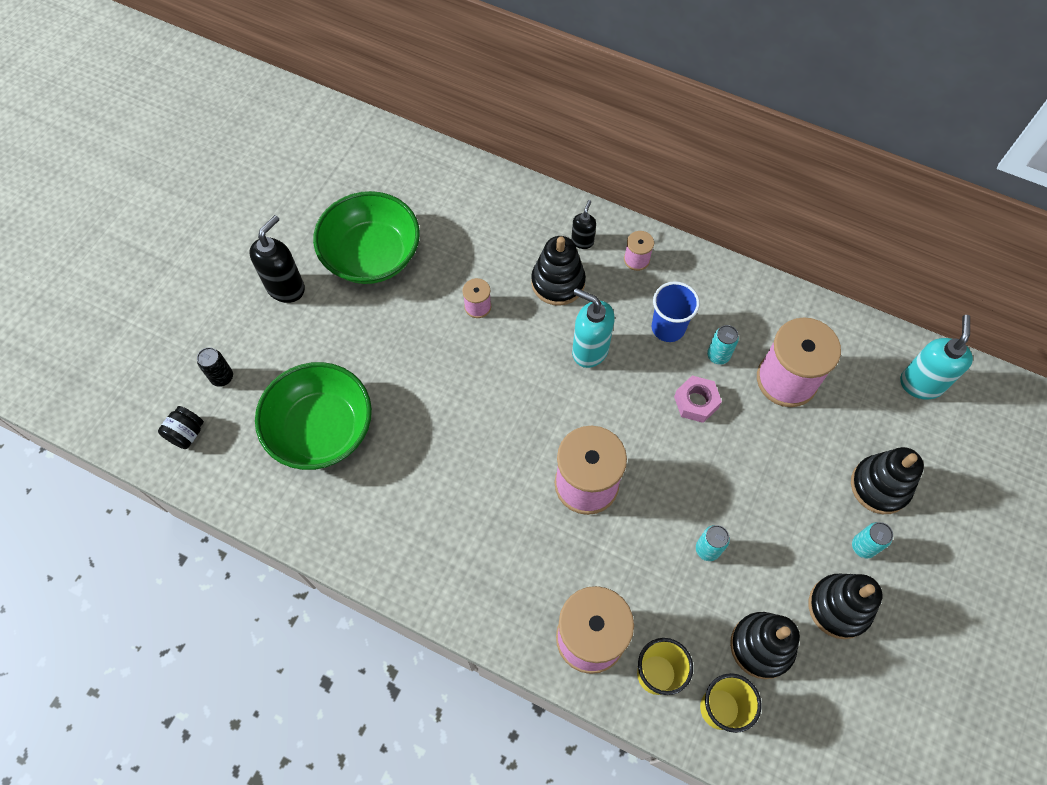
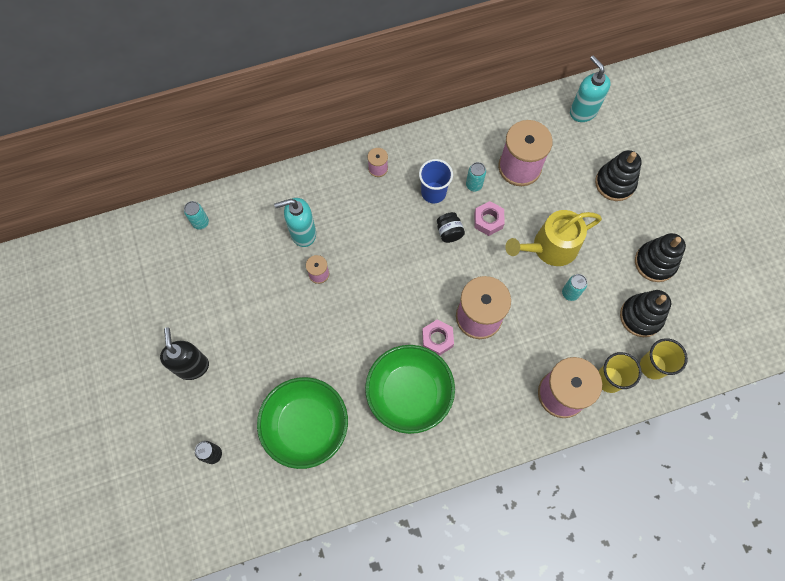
camera: 45 degrees left, 5 degrees up
(187, 433) = (228, 506): black jar -> black jar (449, 232)
(372, 255) = (224, 300): green bowl -> green bowl (409, 394)
(523, 466) = (437, 339): none -> pink nut
(558, 282) = (349, 219): black stacking toy -> none
(582, 241) = (337, 184): black soap dispenser -> none
(589, 350) = (405, 243): turquoise soap dispenser -> turquoise soap dispenser (303, 233)
(734, 485) = (550, 247): none -> yellow watering can
(863, 546) = (636, 222): turquoise can -> turquoise can (200, 222)

